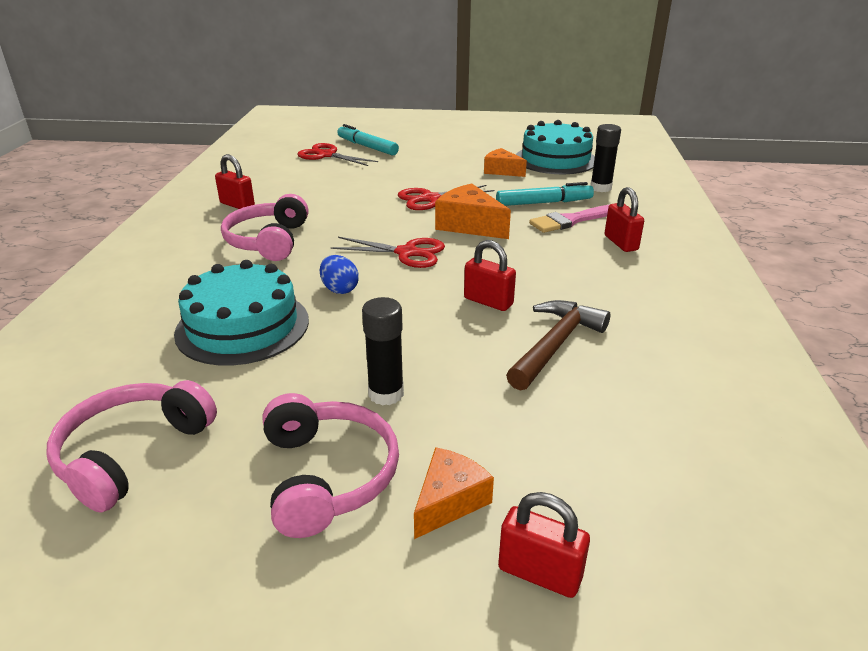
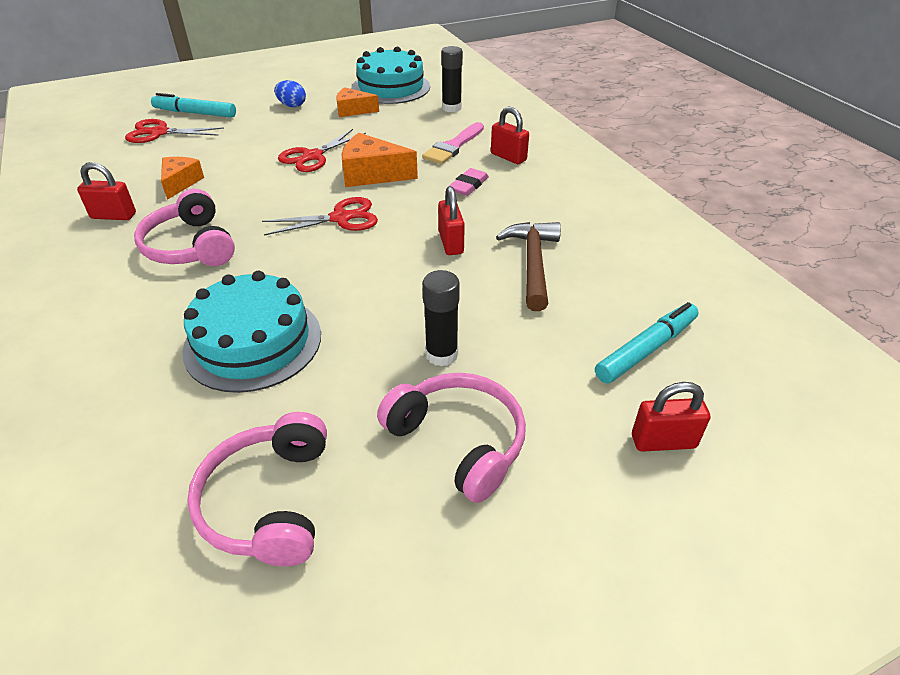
camera: 30 degrees left, 10 degrees up
(339, 289) = (312, 274): blue egg -> blue egg (292, 105)
(449, 501) = (564, 419): orange cheese -> orange cheese (180, 183)
(488, 301) = (451, 243): red padlock -> red padlock turned 75 degrees clockwise
(544, 203) = (417, 134): turquoise marker -> turquoise marker (646, 349)
(554, 257) = (468, 185): none -> pink eraser

